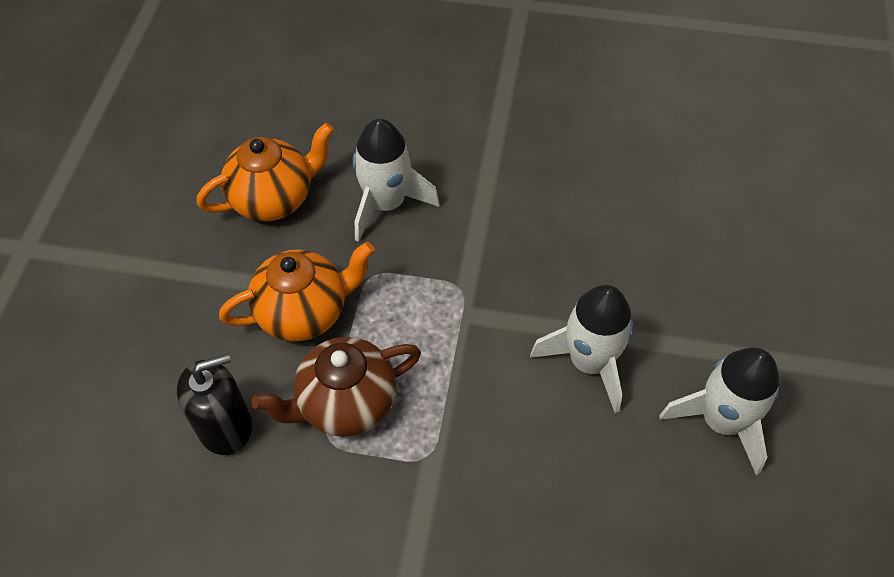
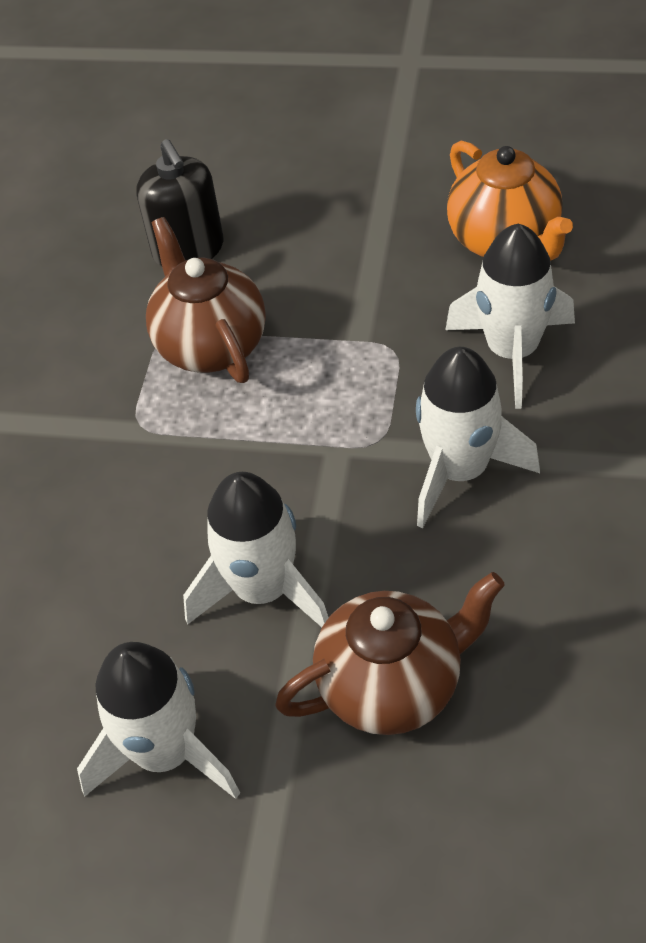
camera: 95 degrees right, 5 degrees down
(304, 312) = (334, 293): orange teapot -> none
(490, 241) = (460, 470): none -> white rocket
(660, 287) = (393, 686): none -> brown teapot

